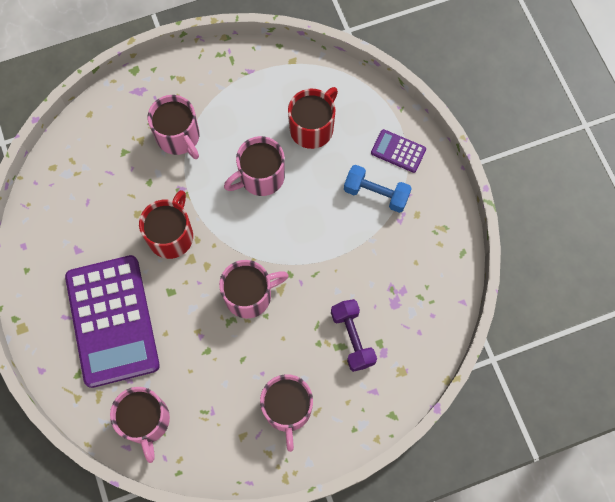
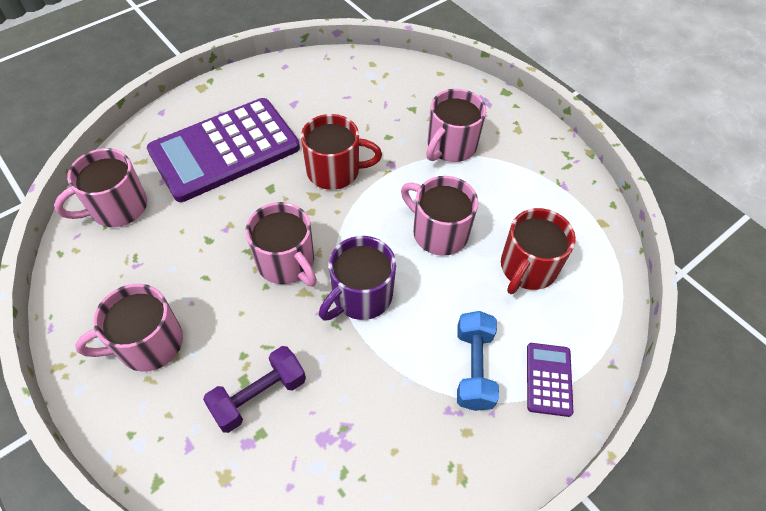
camera: 70 degrees right, 15 degrees down
(297, 249) = (361, 296): none -> purple mug
(312, 128) = (527, 268): red mug -> red mug turned 105 degrees clockwise

